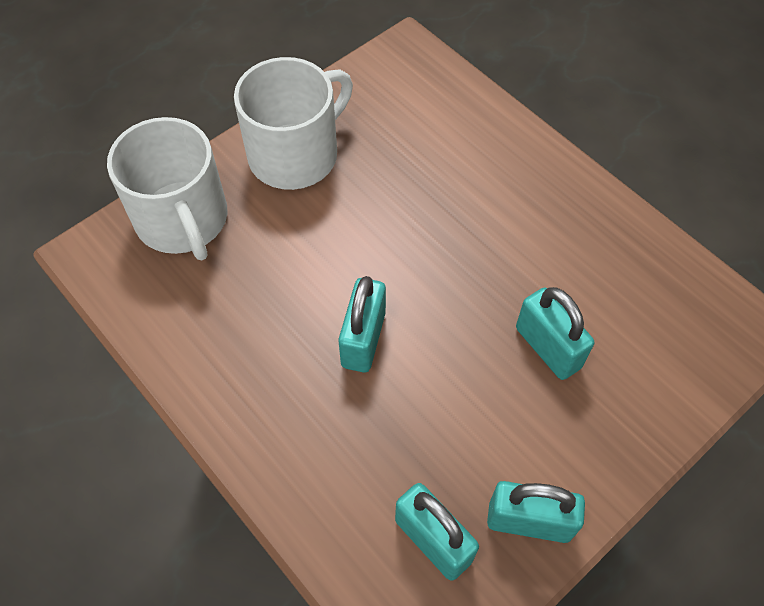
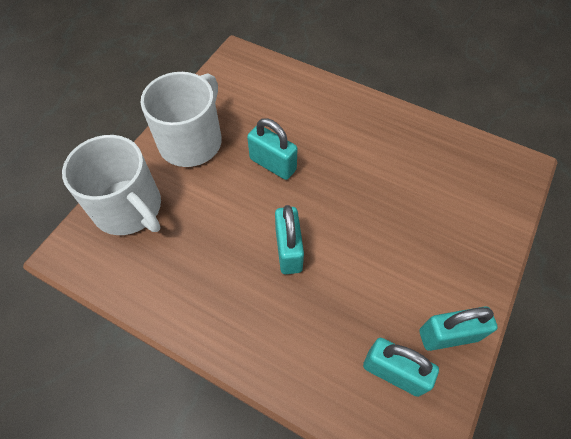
camera: 20 degrees left, 0 degrees up
(548, 347) = (408, 216): turquoise padlock -> turquoise padlock (273, 164)

